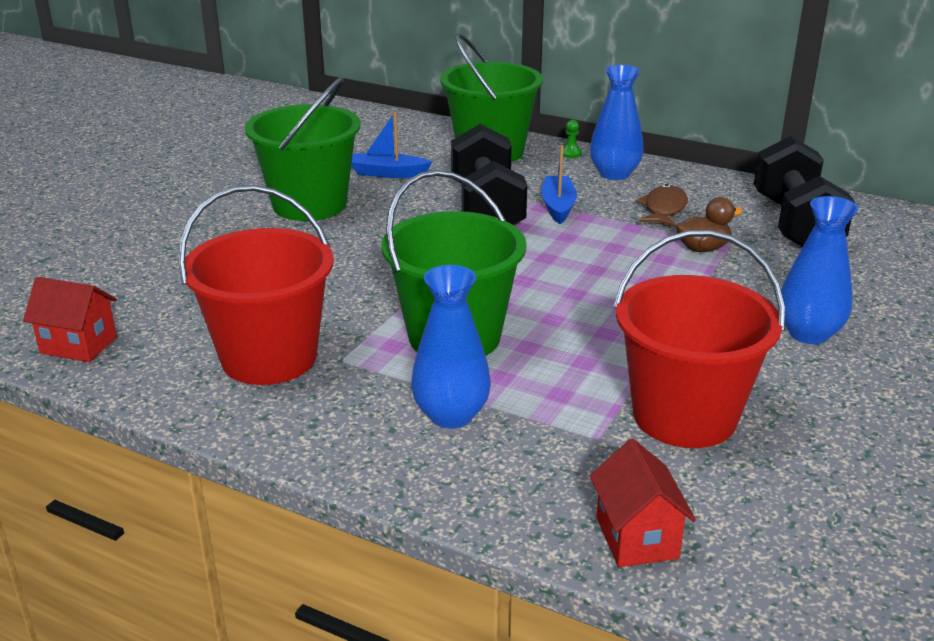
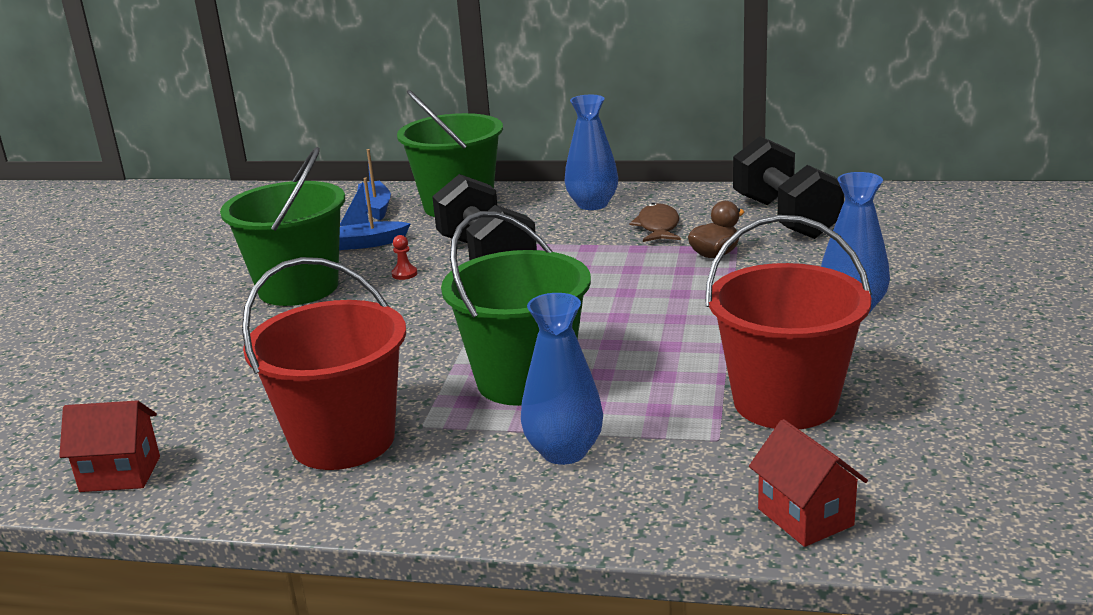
camera: 15 degrees left, 5 degrees down
(406, 210) = (404, 274): none -> red pawn
(558, 206) = (555, 243): blue boat -> blue boat (375, 207)
(571, 153) = (539, 194): green pawn -> none

